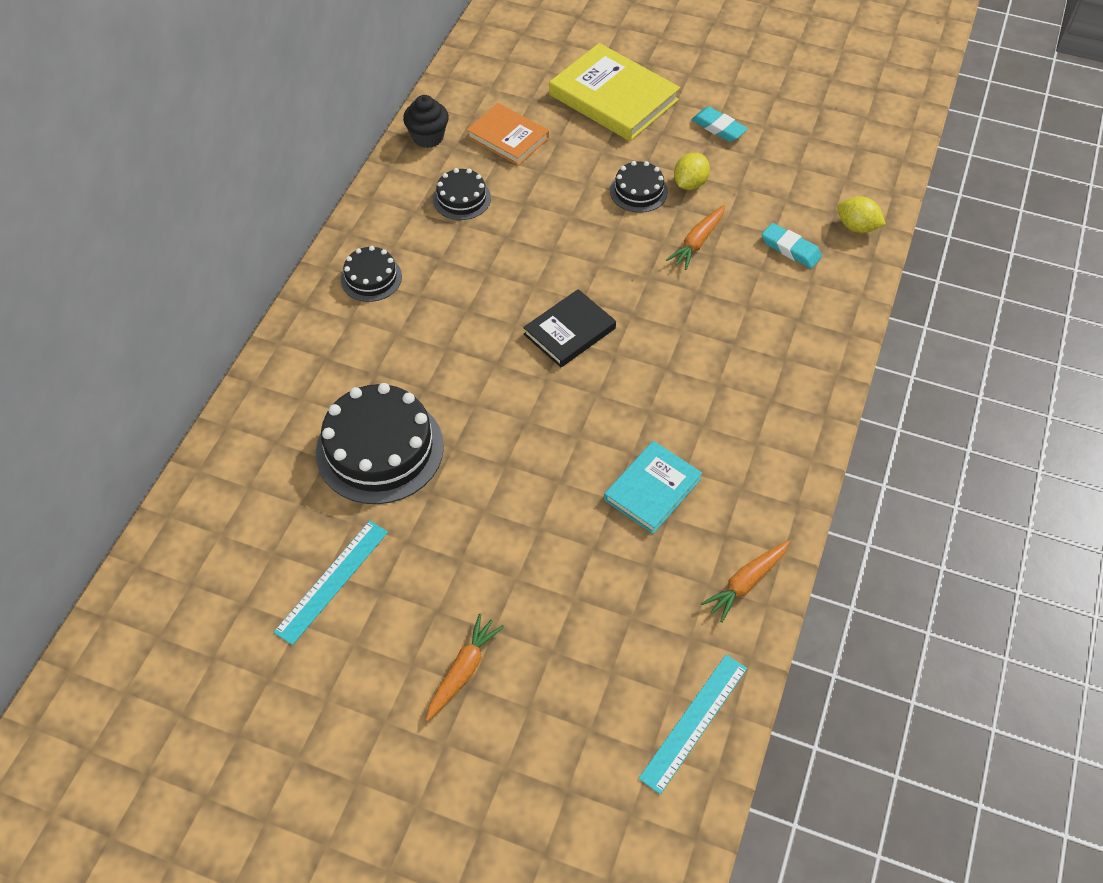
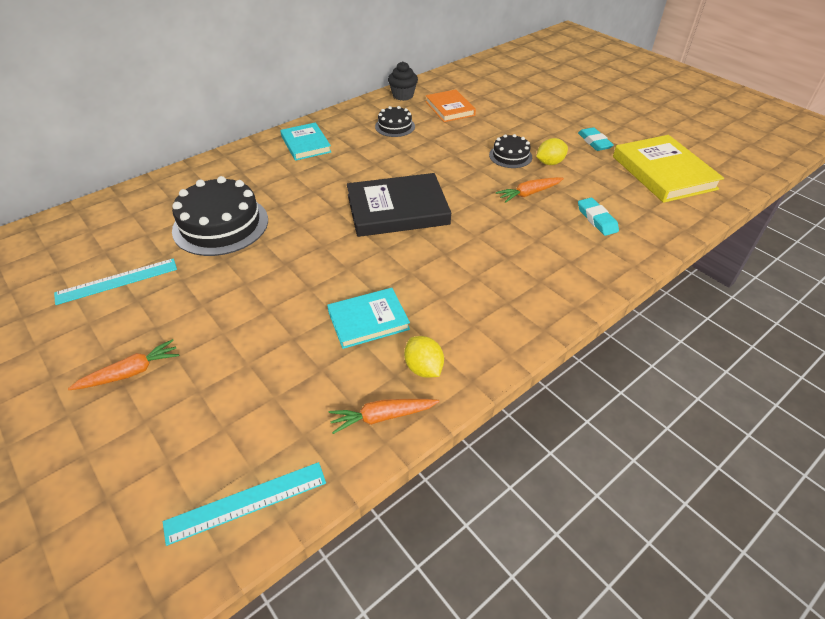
camera: 30 degrees right, 10 degrees down
(371, 278) = (306, 144): black cake -> turquoise book
(569, 331) = (397, 209): black book -> black book, size x1.62
(613, 97) = (533, 109): yellow book -> yellow book (663, 173)
(857, 227) = (661, 224): yellow lemon -> yellow lemon (423, 368)

